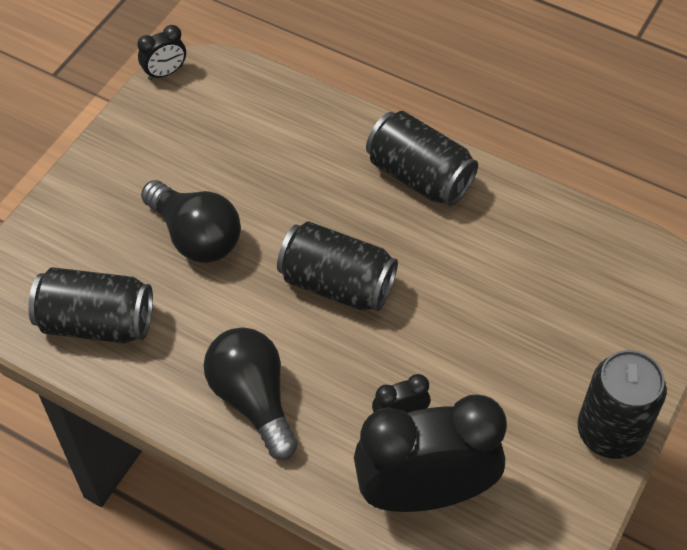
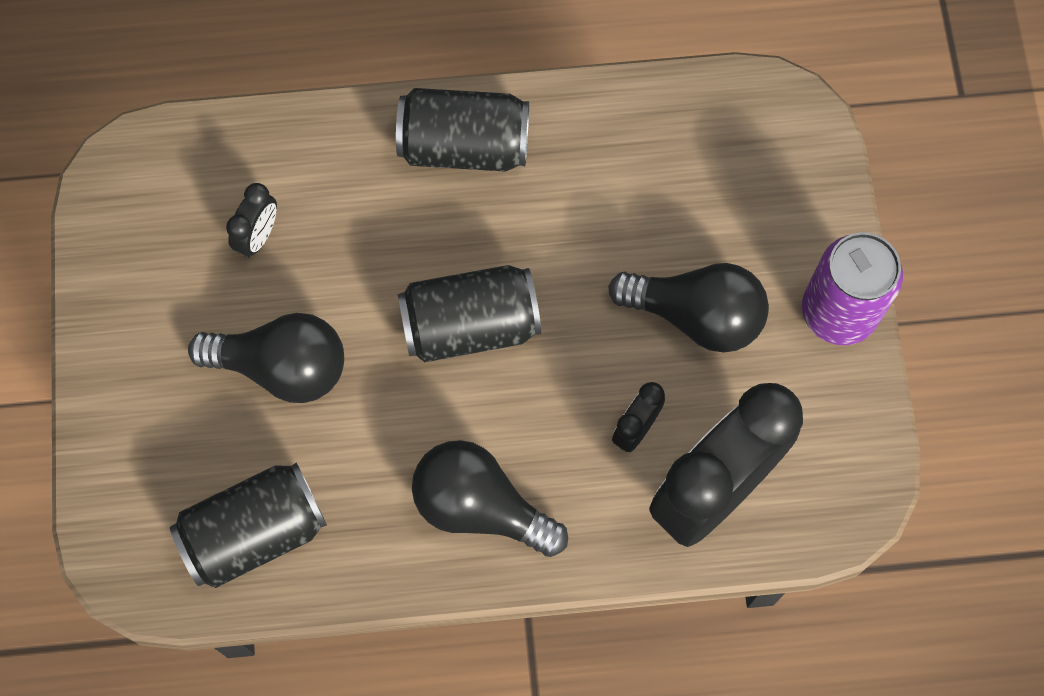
camera: 35 degrees left, 15 degrees up
(165, 73) = (90, 191): black clock -> black clock (258, 236)
(500, 371) = (696, 316): none -> black light bulb
(610, 432) = (838, 312): black can -> purple can

